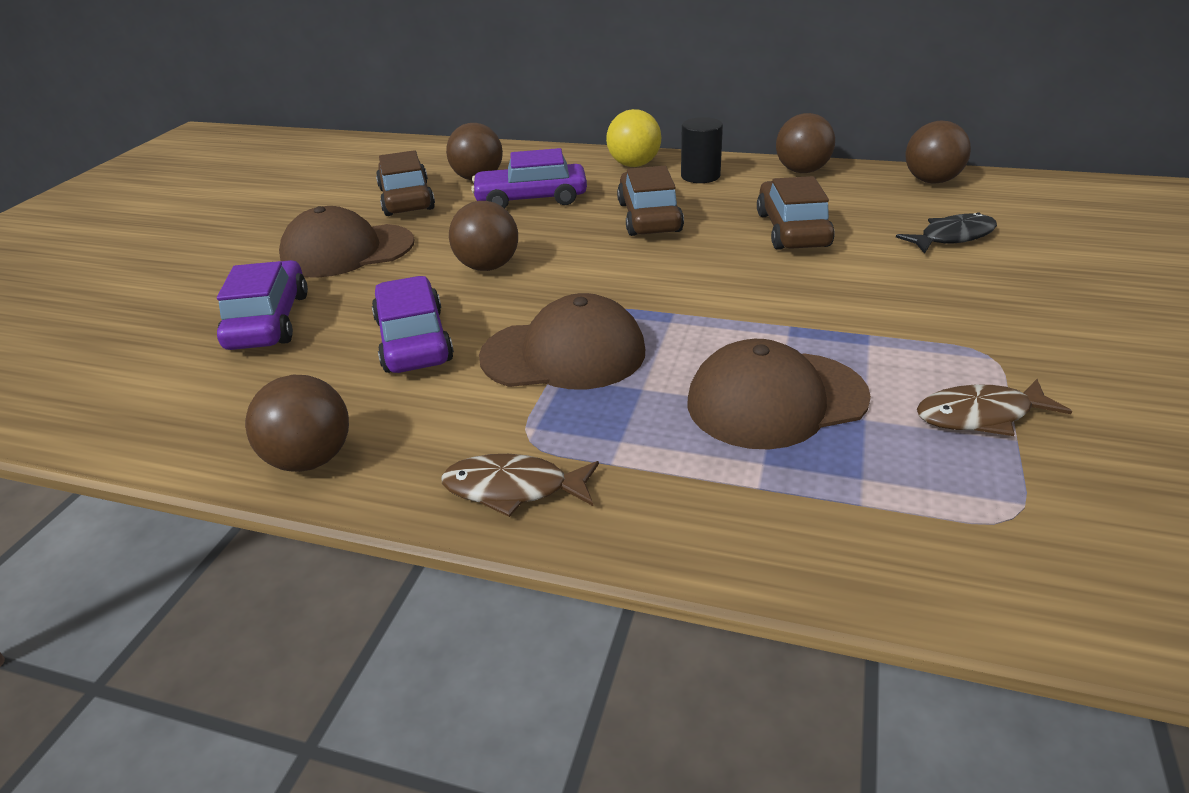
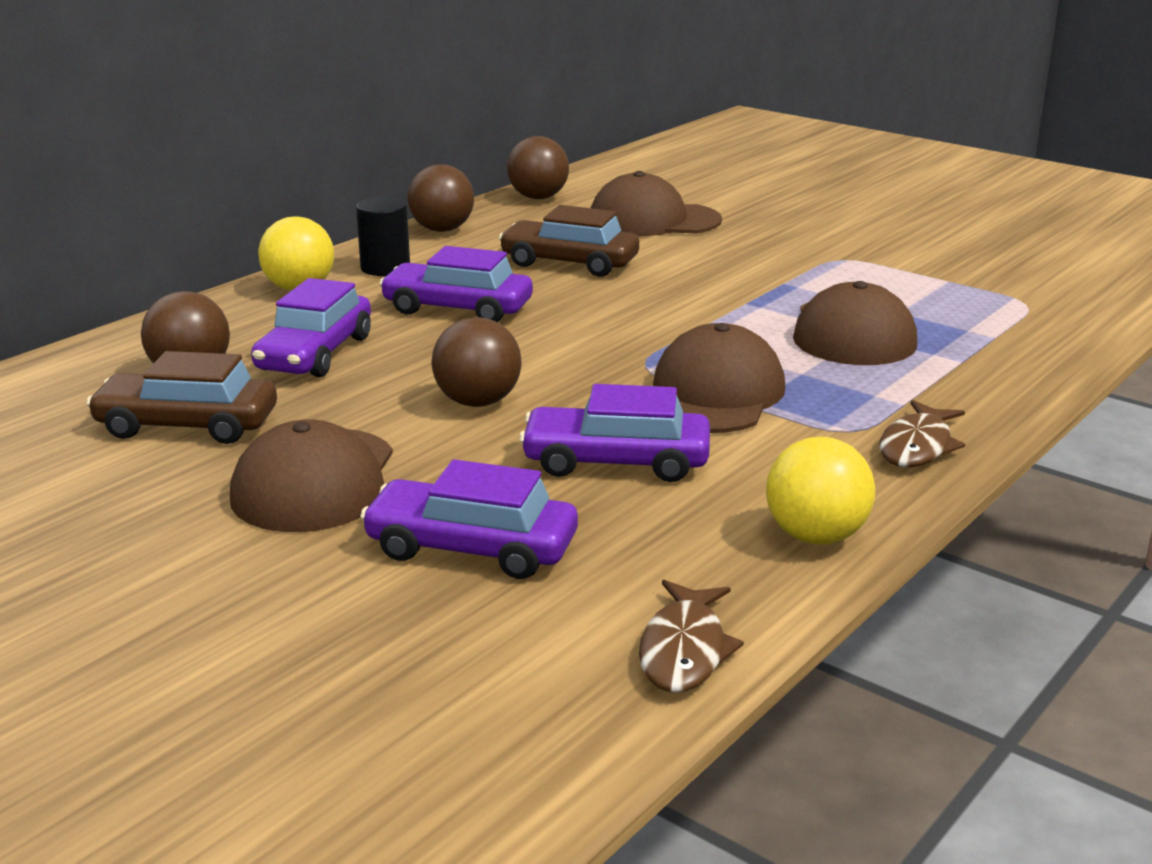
camera: 70 degrees left, 10 degrees down
(310, 459) = (816, 536): brown ball -> yellow ball
(649, 217) = (457, 308): brown car -> purple car
(952, 237) = (654, 220): black fish -> brown cap
(980, 415) = (915, 282): brown fish -> brown fish (684, 650)

